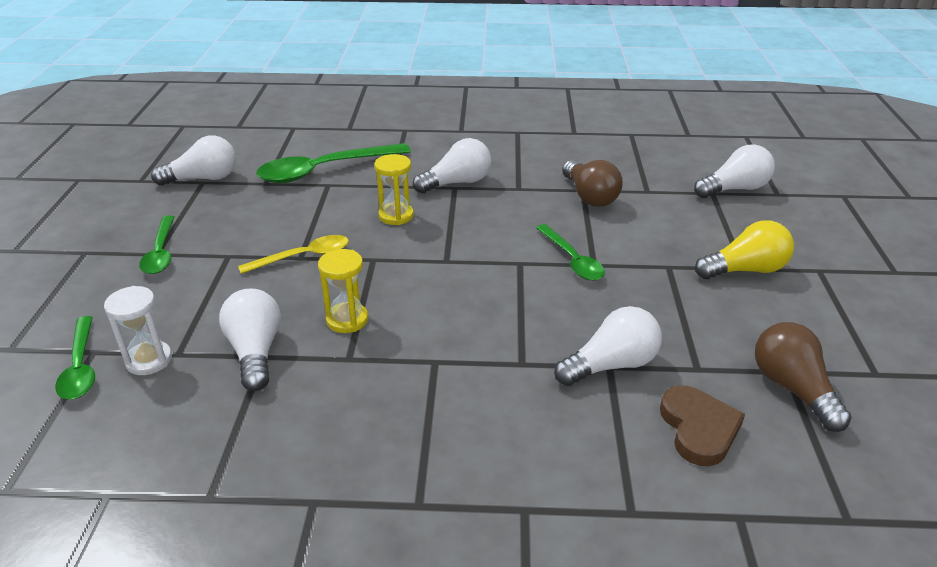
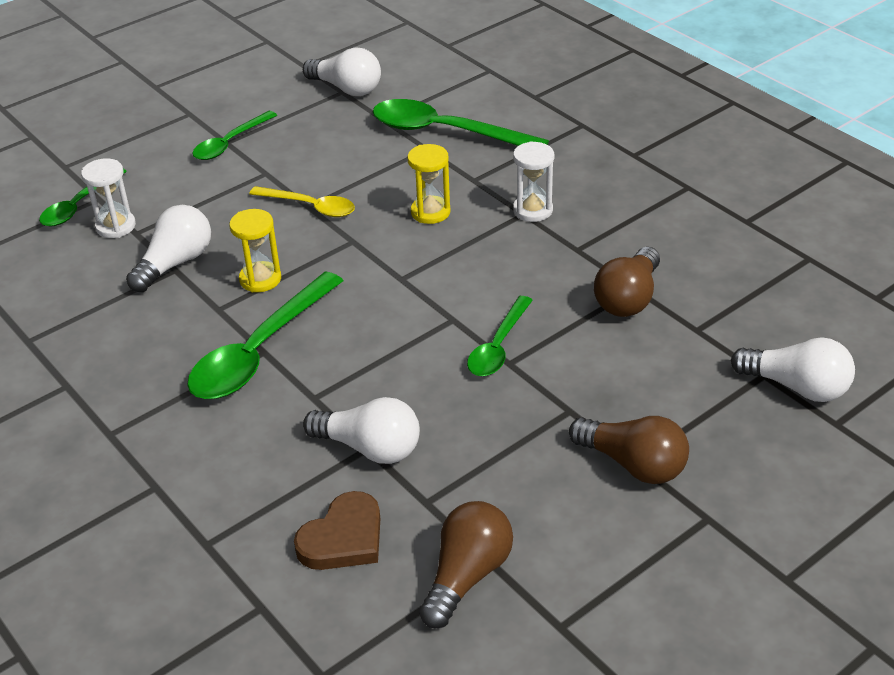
camera: 50 degrees right, 5 degrees up
(431, 362) = (260, 351): none -> green spoon
(457, 183) = (532, 210): white light bulb -> white hourglass
(745, 270) = (633, 464): yellow light bulb -> brown light bulb

